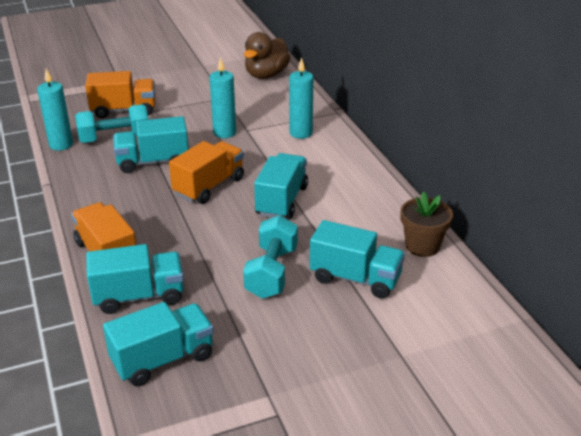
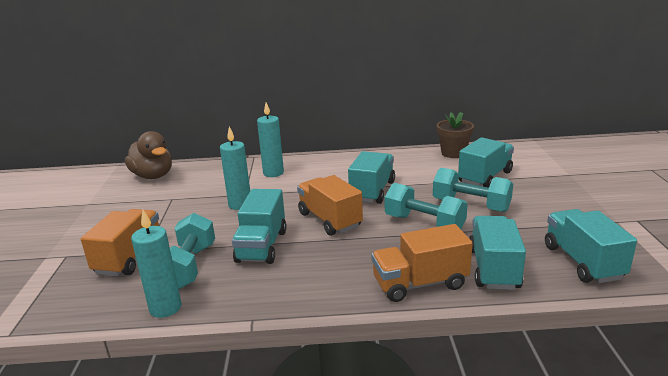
camera: 70 degrees left, 10 degrees down
(218, 244) = (424, 224): none -> turquoise dumbbell
(282, 201) = (372, 191): turquoise truck -> turquoise truck turned 75 degrees clockwise

